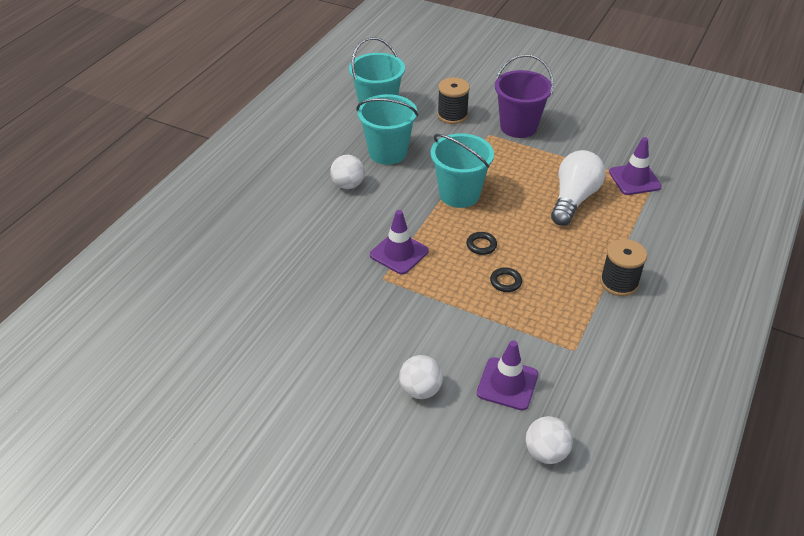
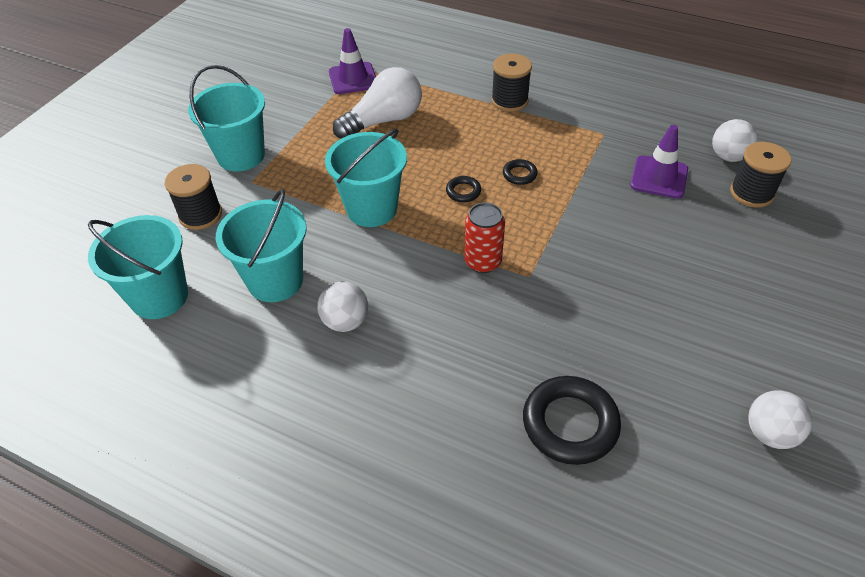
camera: 90 degrees left, 5 degrees up
(245, 288) = (570, 423): none -> black ring
(399, 253) = (483, 262): purple traffic cone -> red can
(420, 390) = (687, 239): white ball -> white ball (769, 433)
(486, 459) = (751, 193): none -> black spool
(518, 127) = (241, 156): purple bucket -> turquoise bucket
(573, 199) = (384, 121): white light bulb -> white light bulb turned 120 degrees clockwise

